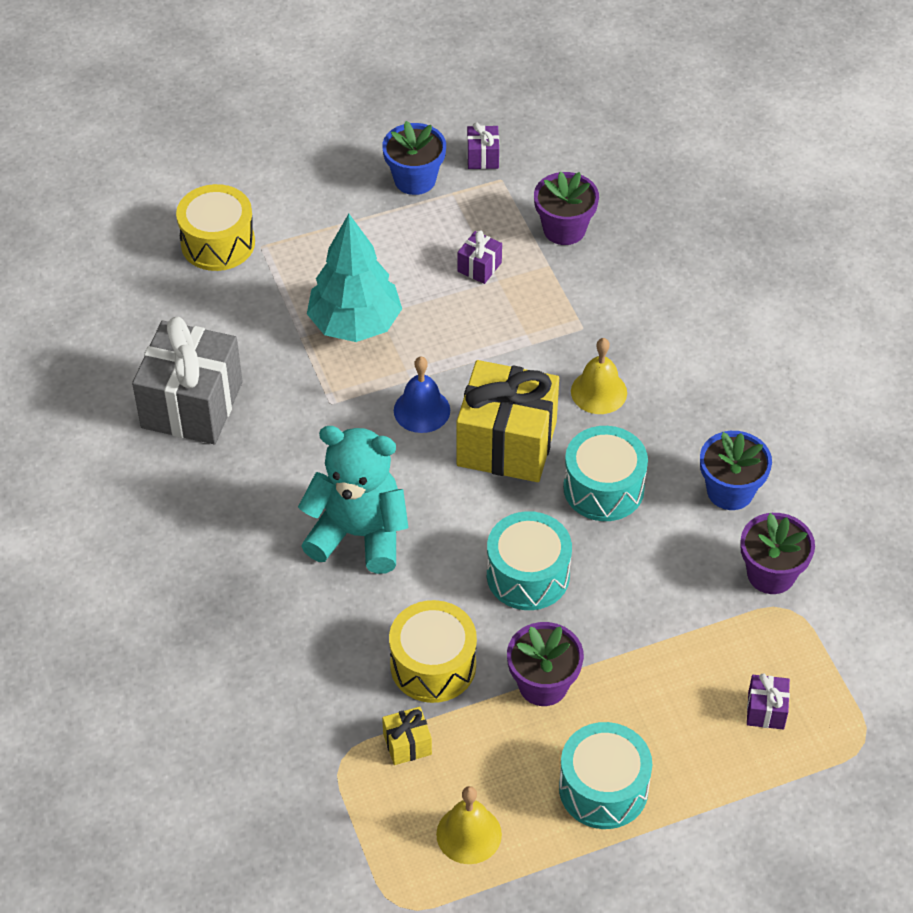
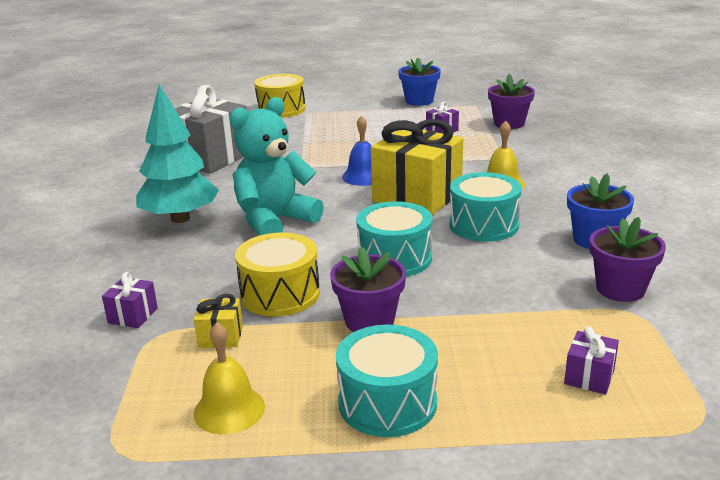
camera: 20 degrees right, 25 degrees down
(355, 324) = (343, 142): turquoise tree -> turquoise tree (180, 218)
(358, 534) = (275, 221): turquoise teddy bear -> turquoise teddy bear turned 75 degrees counterclockwise
(482, 157) = (467, 98): purple gift -> purple gift (133, 315)

